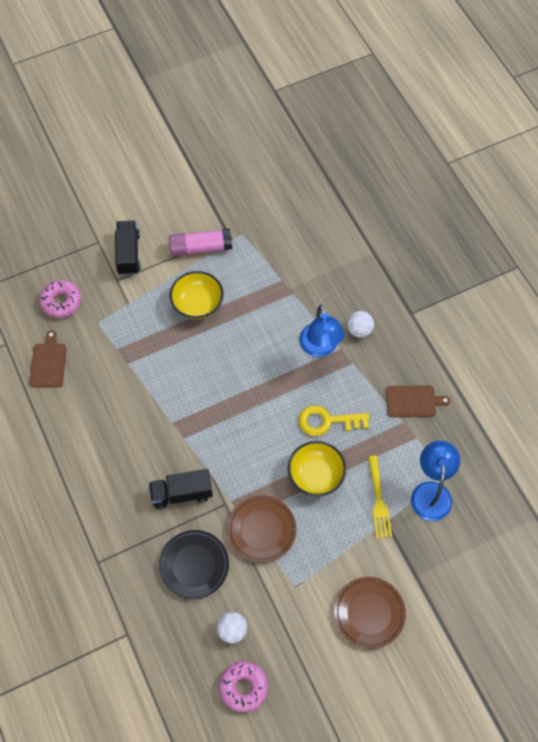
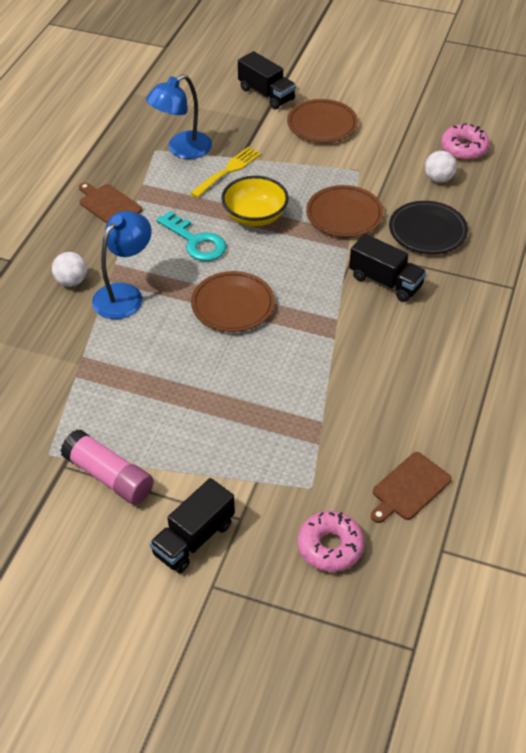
camera: 135 degrees left, 15 degrees down
(197, 304) = (185, 421): yellow bowl -> none
(252, 394) = (233, 305): none -> brown plate
(327, 421) = (195, 241): yellow key -> turquoise key
(446, 611) = (266, 94): none -> black truck

